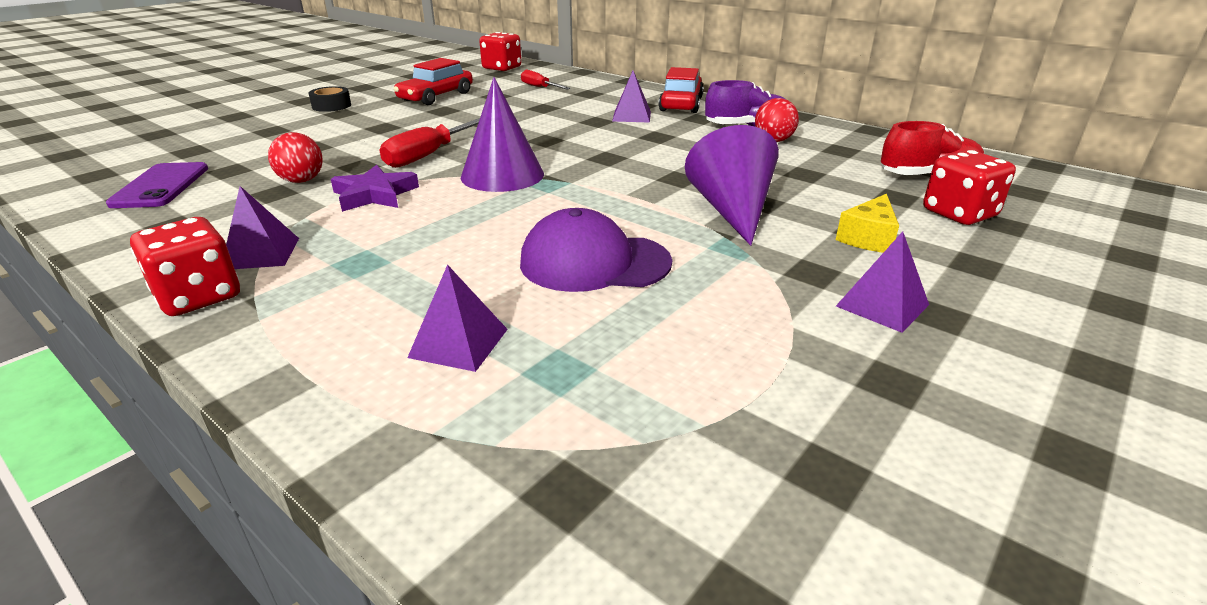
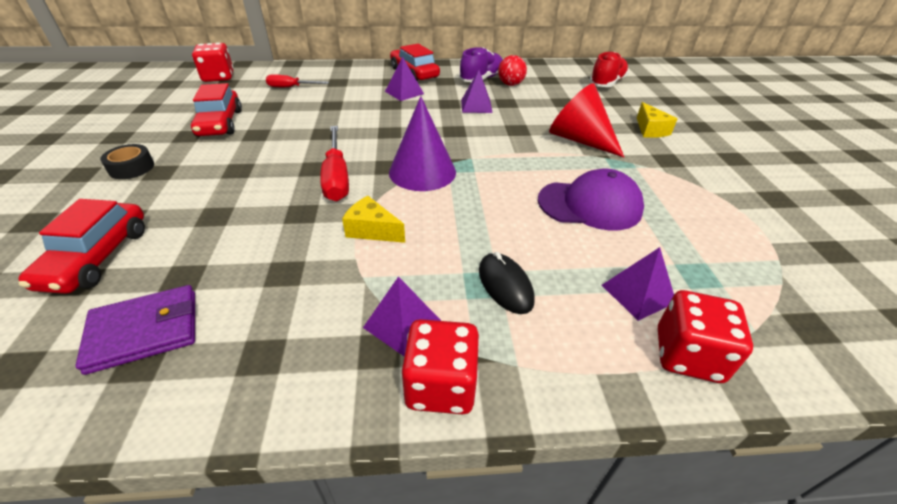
camera: 45 degrees left, 10 degrees up
(161, 186) = (145, 331): purple phone -> purple wallet
(219, 143) = (97, 257): none -> red car
(301, 181) = (283, 250): red ball -> none
(373, 272) = (505, 285): none -> black mouse
(374, 195) = (372, 230): purple star -> yellow cheese
(594, 262) = (590, 205): purple cap -> purple cap turned 135 degrees counterclockwise
(732, 211) = (579, 140): purple cone -> red cone
(882, 305) = (714, 163): purple pyramid -> purple pyramid (476, 106)
(959, 213) = (651, 101): red dice -> red dice (687, 355)

